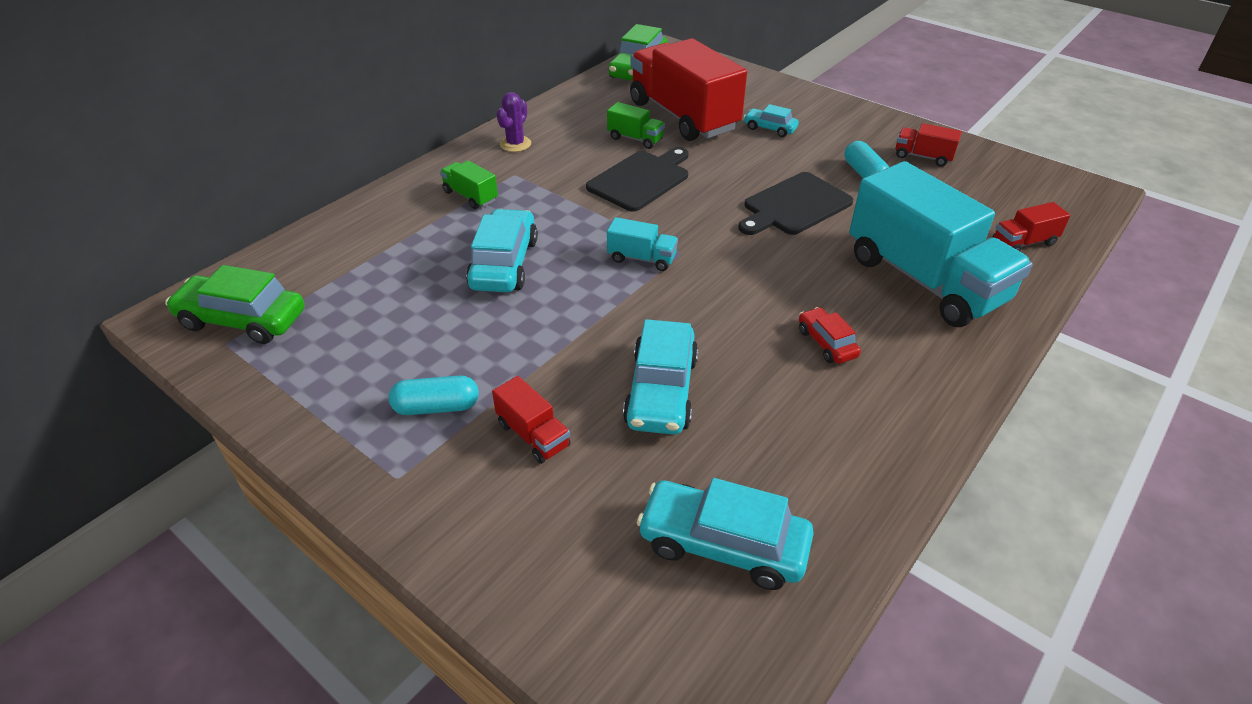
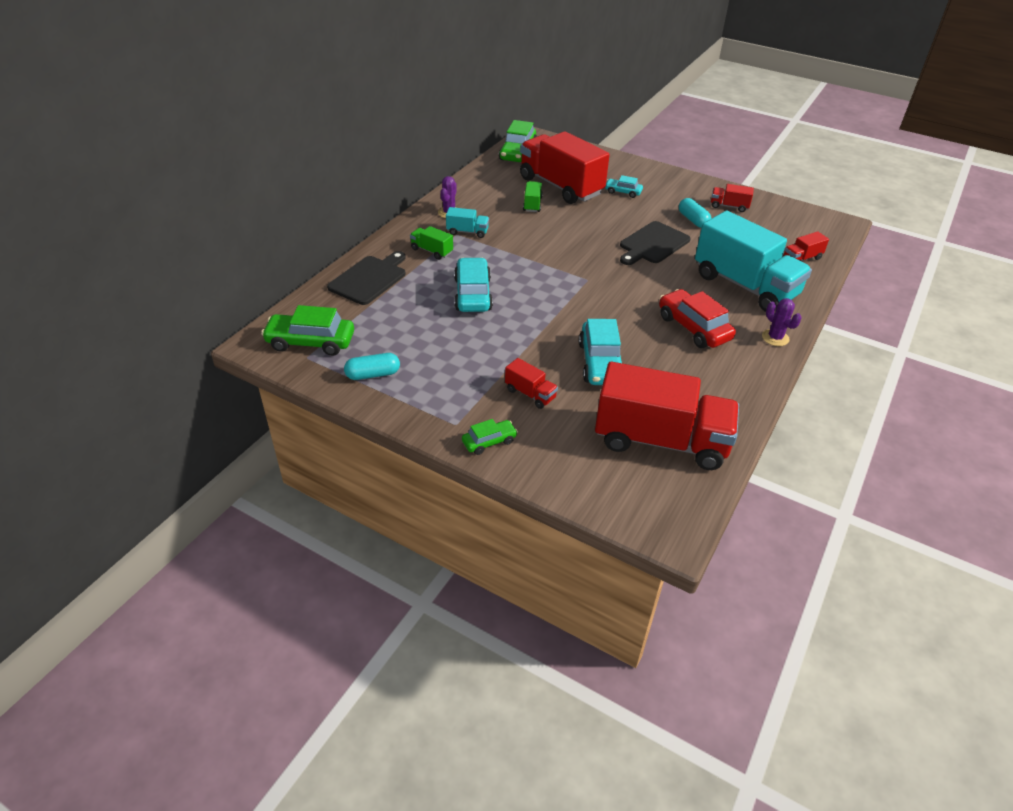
camera: 10 degrees left, 0 degrees up
(436, 407) = (464, 383): turquoise capsule -> turquoise capsule (373, 374)
(437, 516) = (489, 442): none -> green car
(635, 139) = (532, 204): green truck -> green truck turned 105 degrees counterclockwise
(640, 179) = (545, 232): black cutting board -> black cutting board (369, 279)
(642, 258) = (563, 284): turquoise truck -> turquoise truck (467, 232)
(723, 544) = (660, 440): turquoise car -> red truck
(826, 343) = (693, 328): red car -> red car, size x1.80
(959, 371) = (775, 338): none -> purple cactus

